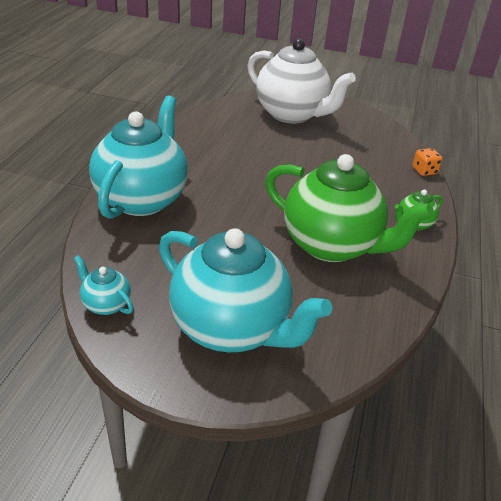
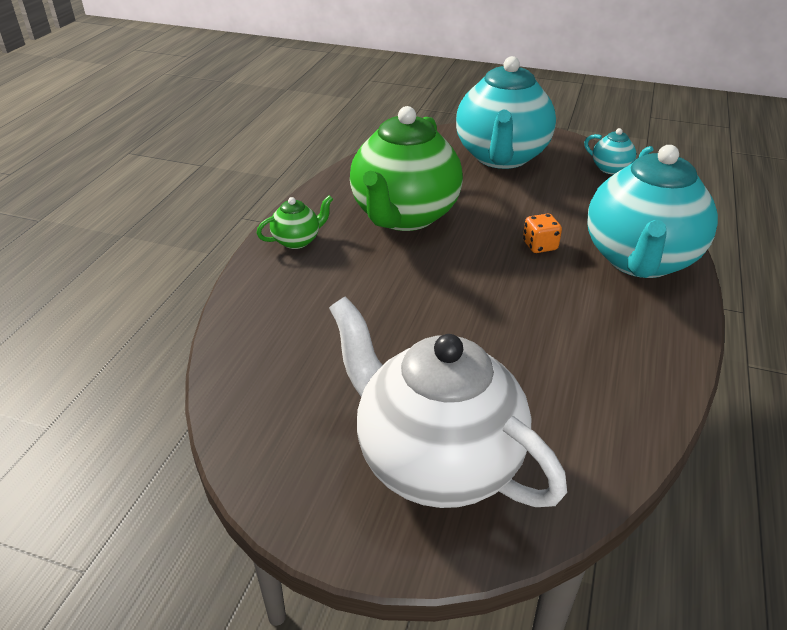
camera: 175 degrees left, 0 degrees up
(232, 328) = (501, 157): turquoise teapot -> turquoise teapot turned 120 degrees counterclockwise
(332, 245) = (404, 216): green teapot -> green teapot turned 105 degrees counterclockwise
(424, 171) = (228, 321): orange dice -> orange dice (539, 246)

